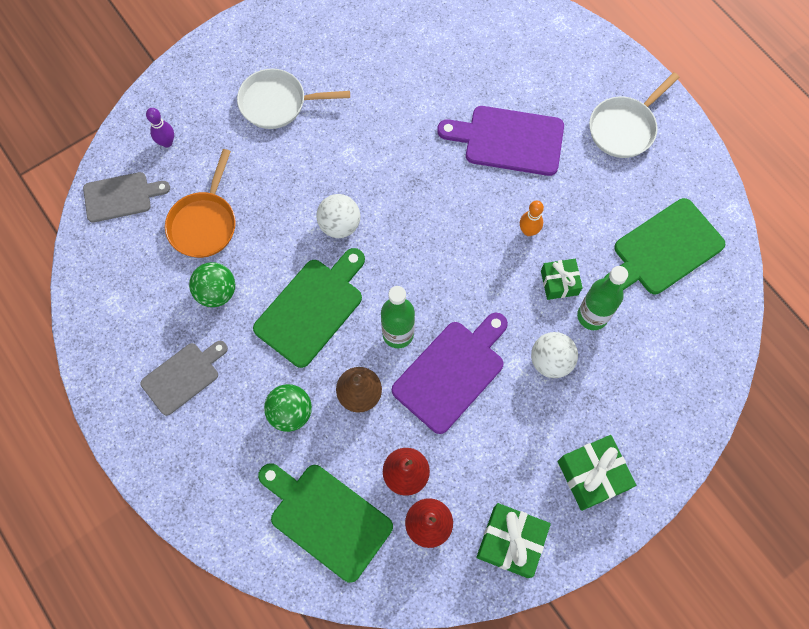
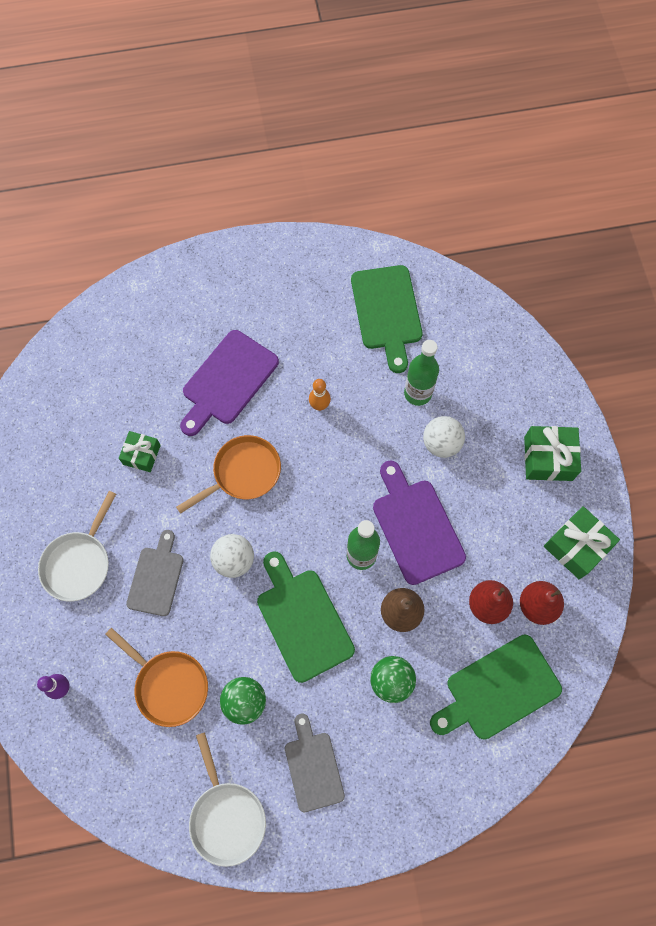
camera: 65 degrees left, 0 degrees up
(121, 196) = (97, 757): grey cutting board -> grey cutting board (156, 578)
(425, 195) = (243, 473): none -> orange pan
(559, 283) = (377, 404): green gift -> green gift (141, 455)
(624, 128) = (265, 286): white pan -> white pan (226, 816)

